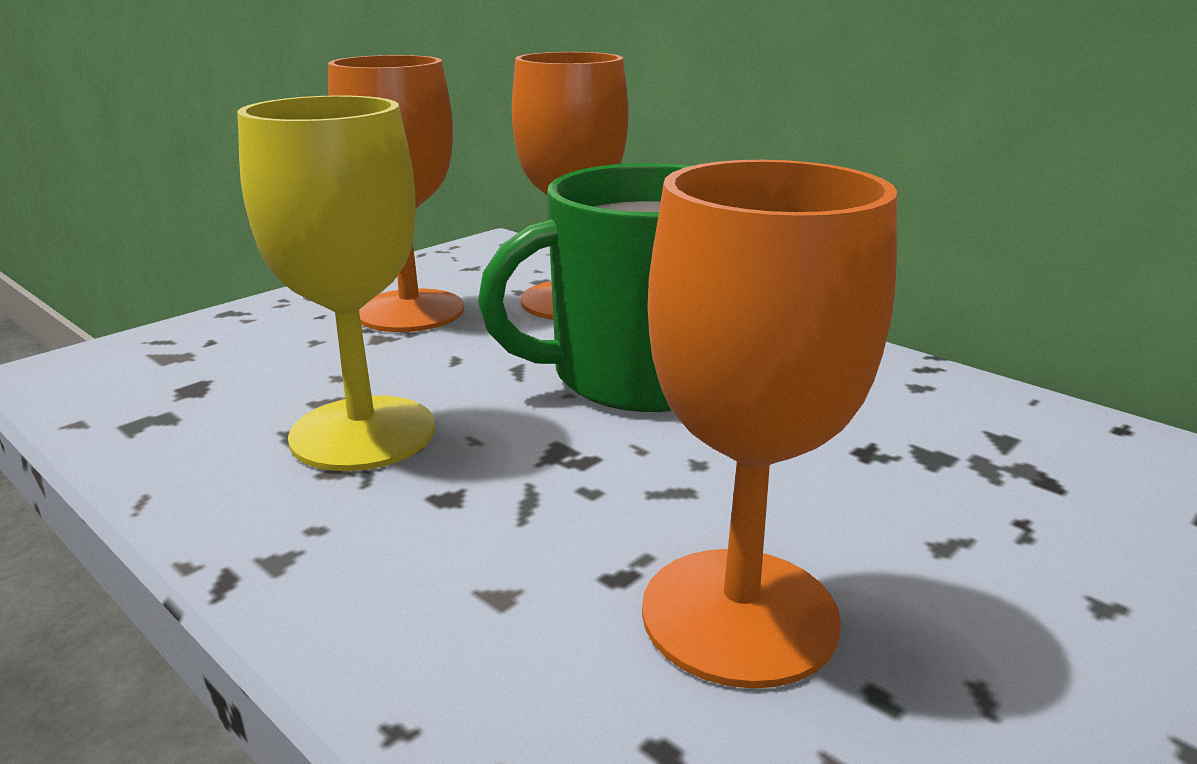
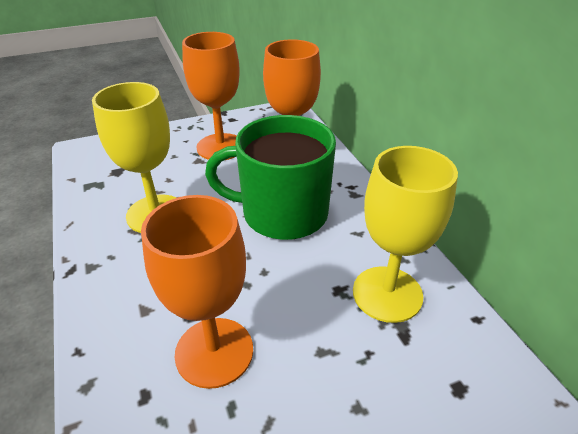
camera: 25 degrees right, 15 degrees up
(952, 434) = (387, 294): none -> yellow goblet

